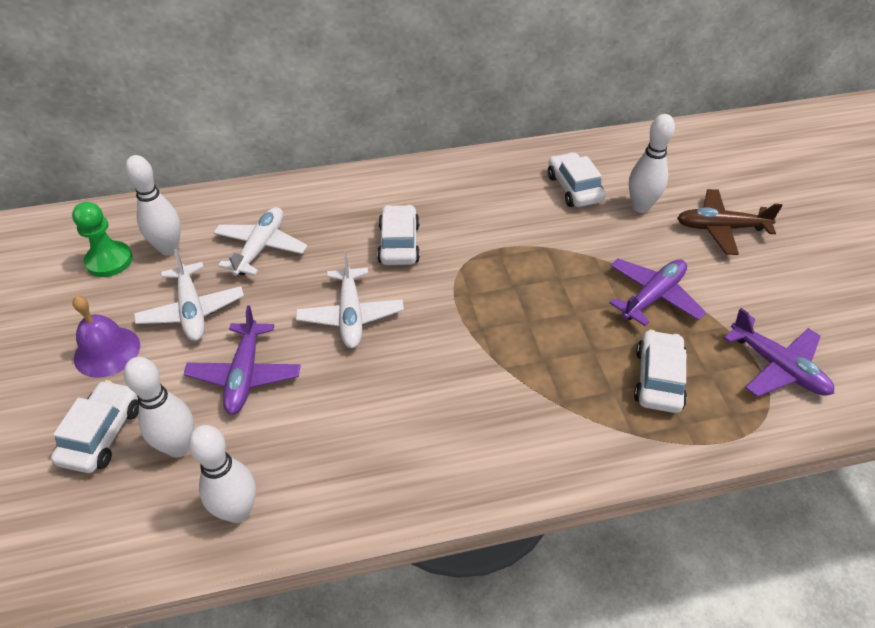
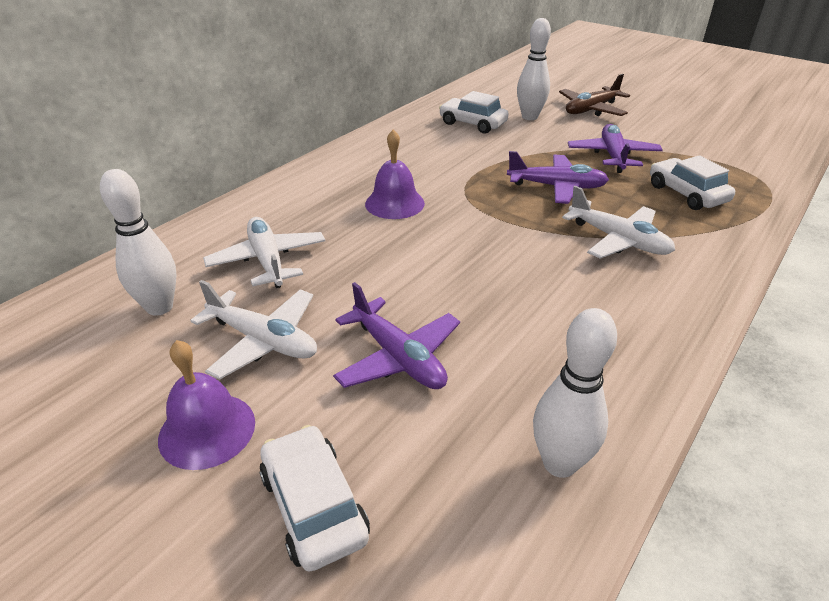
camera: 40 degrees left, 10 degrees down
(109, 261) = (91, 352): green pawn -> none
(179, 447) = (421, 455): white bowling pin -> none
(350, 315) = (428, 265): white plane -> white plane (618, 240)
(399, 243) = (394, 203): white car -> purple bell
(777, 367) = (729, 158): purple plane -> purple plane (556, 187)

